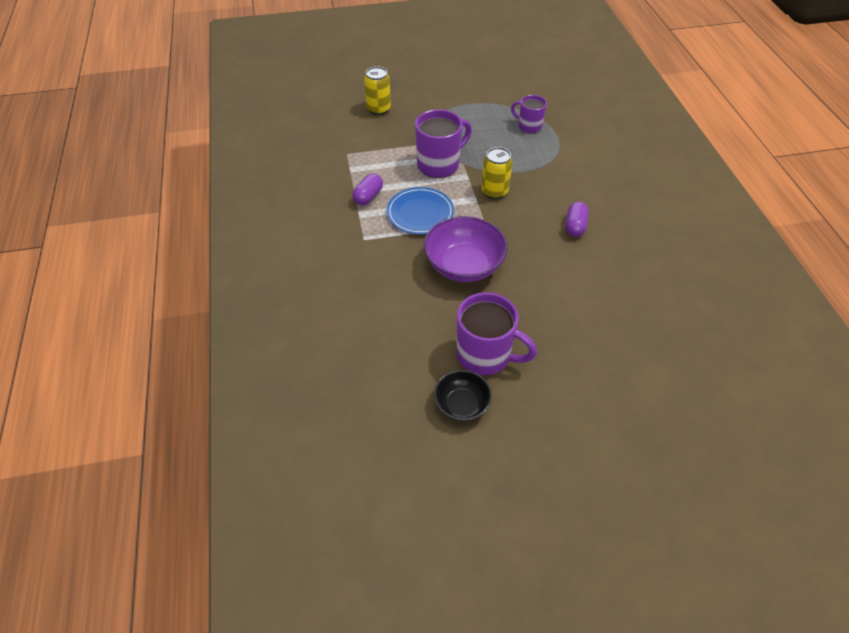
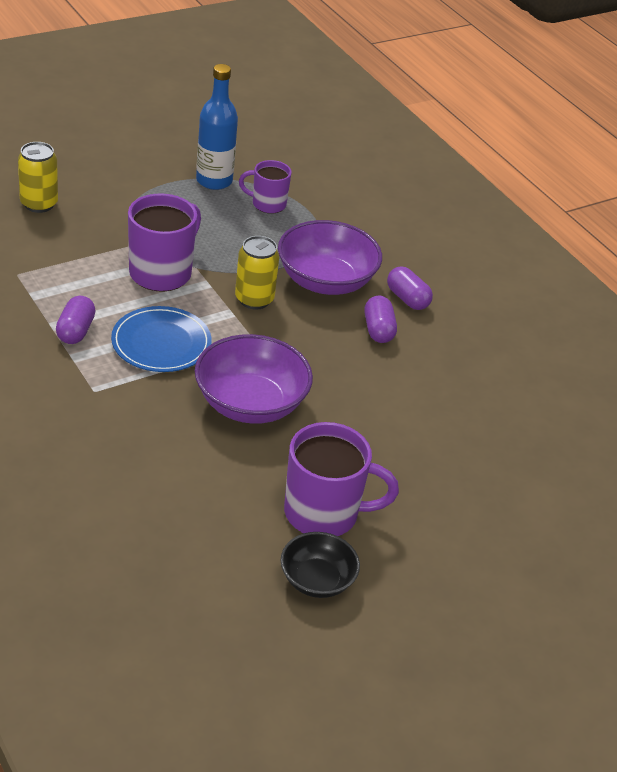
camera: 25 degrees left, 10 degrees down
(498, 106) = (214, 181): none -> blue bottle
(550, 185) = (325, 281): none -> purple bowl
(605, 206) = (407, 299): none -> purple capsule

